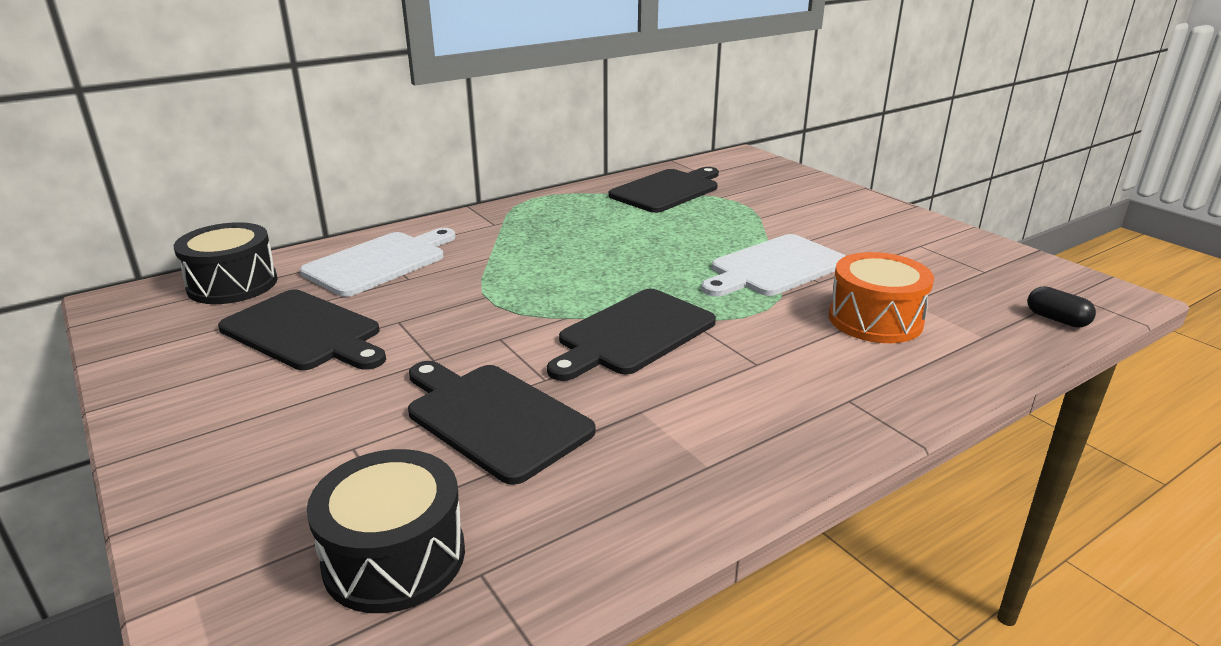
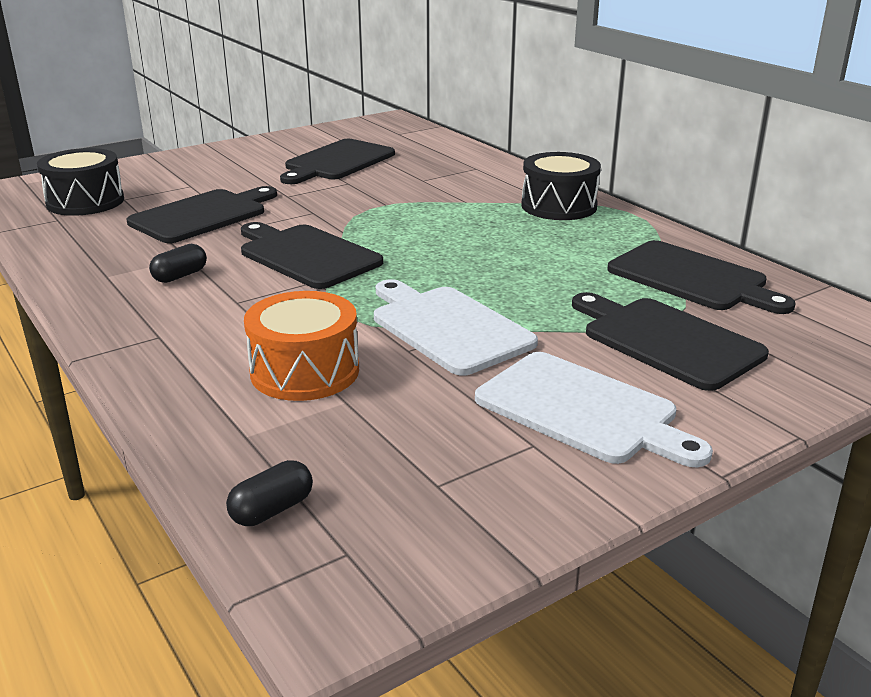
camera: 90 degrees right, 0 degrees up
(232, 284) = (414, 138): black drum -> black drum (559, 206)
(380, 262) = (453, 170): white cutting board -> white cutting board (582, 410)
(699, 408) = (180, 276): none -> black capsule
(767, 204) = (666, 340): none -> black cutting board

